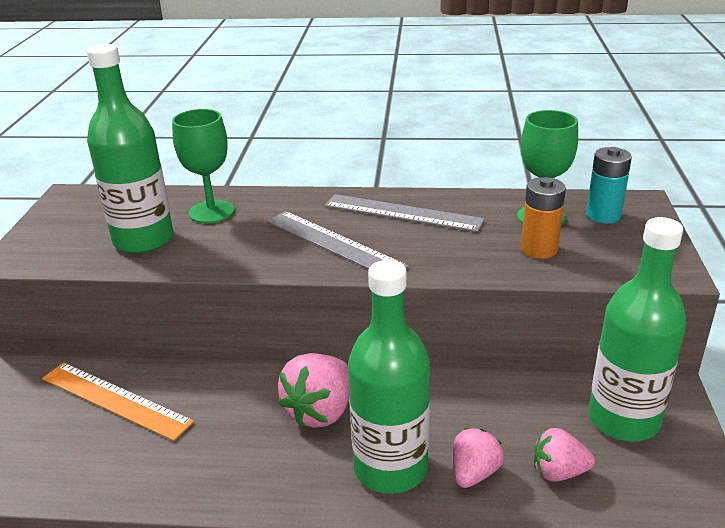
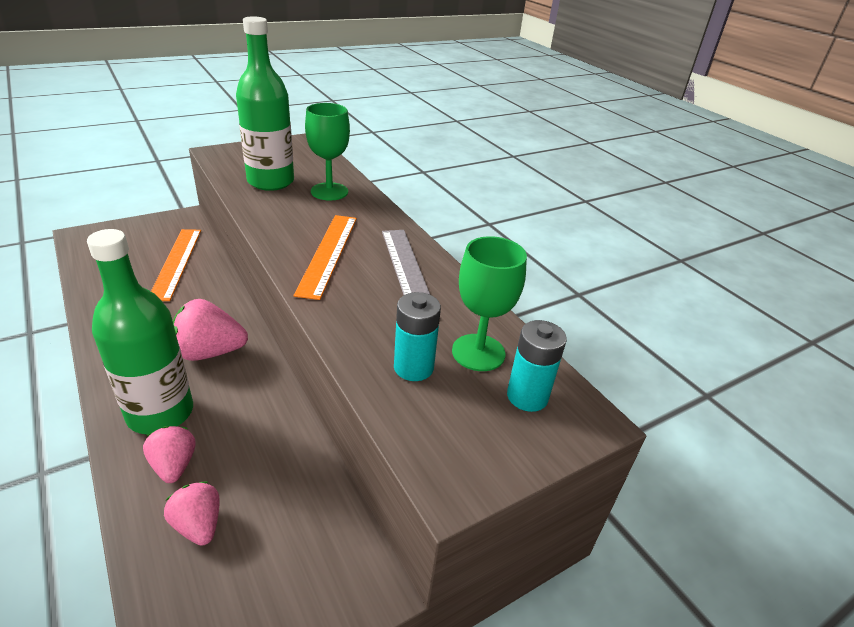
camera: 50 degrees right, 5 degrees up
(334, 243) = (328, 253): grey ruler -> orange ruler
(474, 473) = (174, 465): pink strawberry -> pink strawberry turned 105 degrees counterclockwise
(539, 249) = (413, 367): orange battery -> turquoise battery
(623, 419) = (301, 556): green bottle -> none

